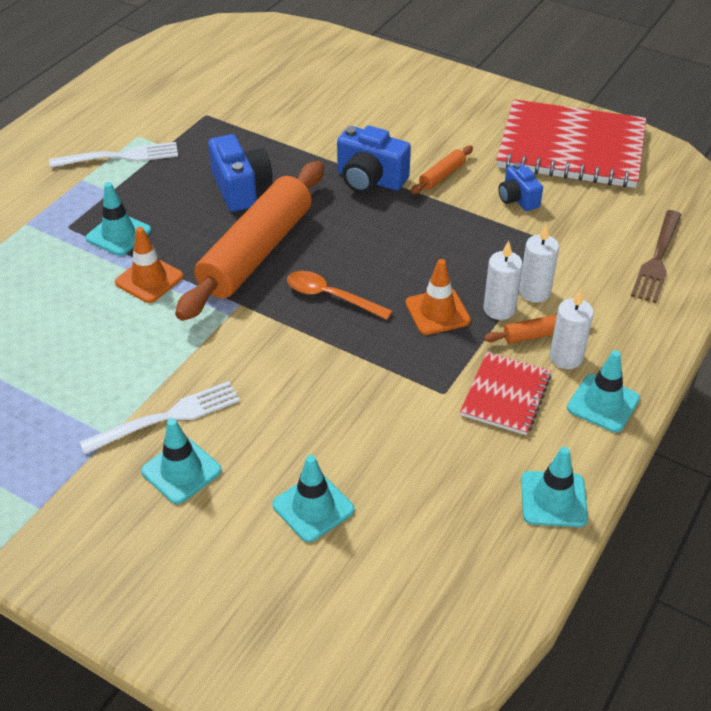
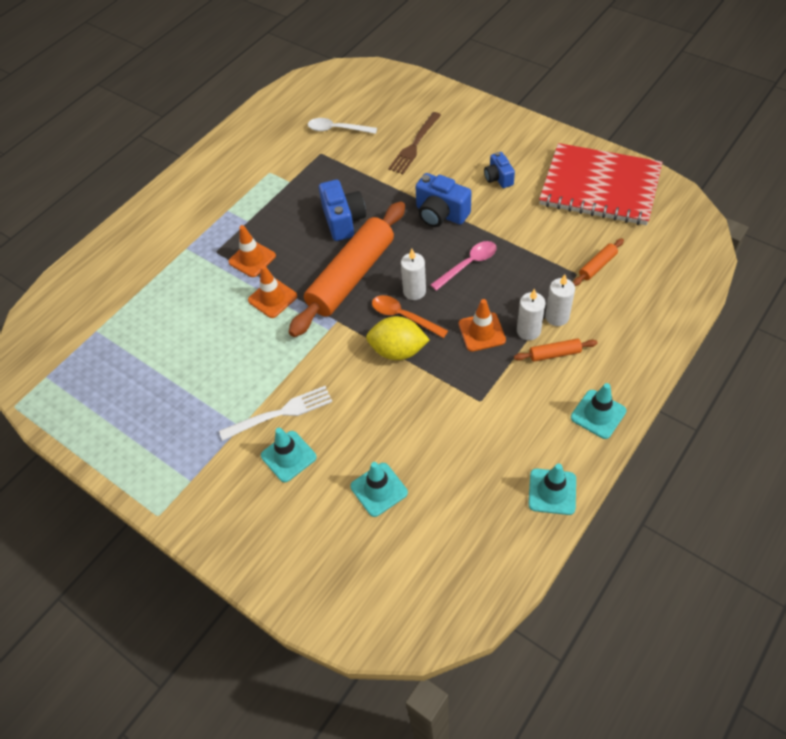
camera: 10 degrees right, 10 degrees up
(118, 234) = (252, 259): turquoise traffic cone -> orange traffic cone
(120, 157) = (255, 190): white fork -> none
(226, 88) = (337, 129): none -> white spoon
(326, 337) = (398, 350): none -> yellow lemon
(412, 236) = (468, 265): none -> pink spoon
(442, 176) = (496, 211): orange rolling pin -> orange rolling pin (597, 266)
(505, 395) = (526, 404): red notebook -> none
(517, 199) = (552, 233): blue camera -> blue camera (498, 178)
(566, 357) = (574, 374): white candle -> white candle (414, 291)
(657, 259) = (655, 290): brown fork -> brown fork (414, 145)

